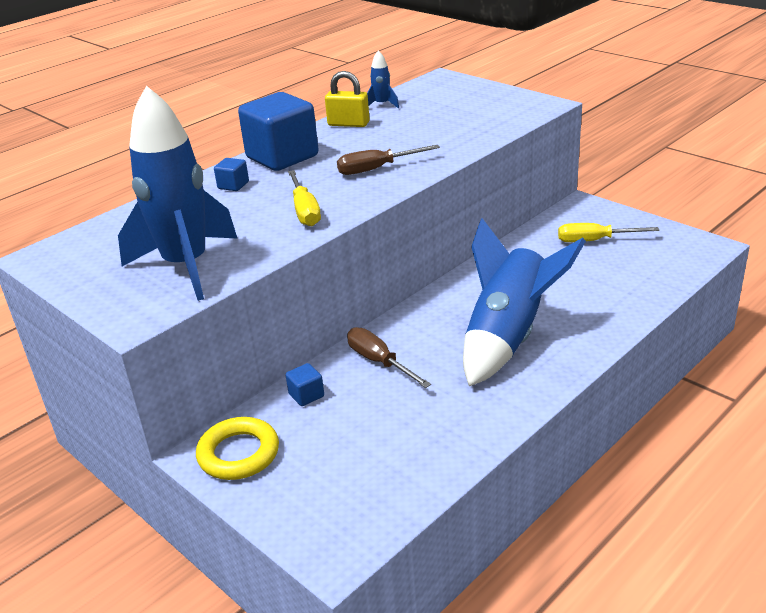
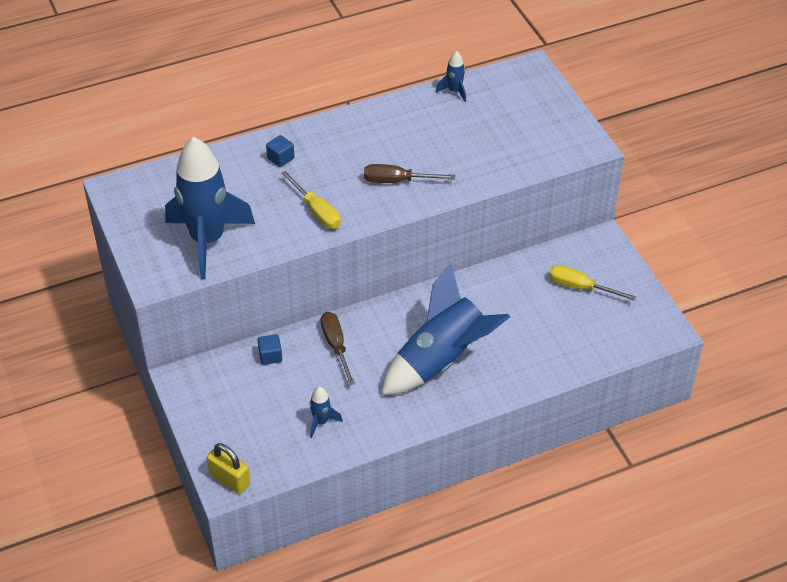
camera: 20 degrees right, 15 degrees up
(238, 454) = (203, 387): yellow ring -> none
(282, 157) = (335, 135): blue cube -> none
(305, 211) = (317, 211): yellow screwdriver -> yellow screwdriver turned 45 degrees counterclockwise
(348, 124) = (411, 109): yellow padlock -> yellow padlock (230, 479)
(414, 439) = (321, 422): none -> blue rocket

